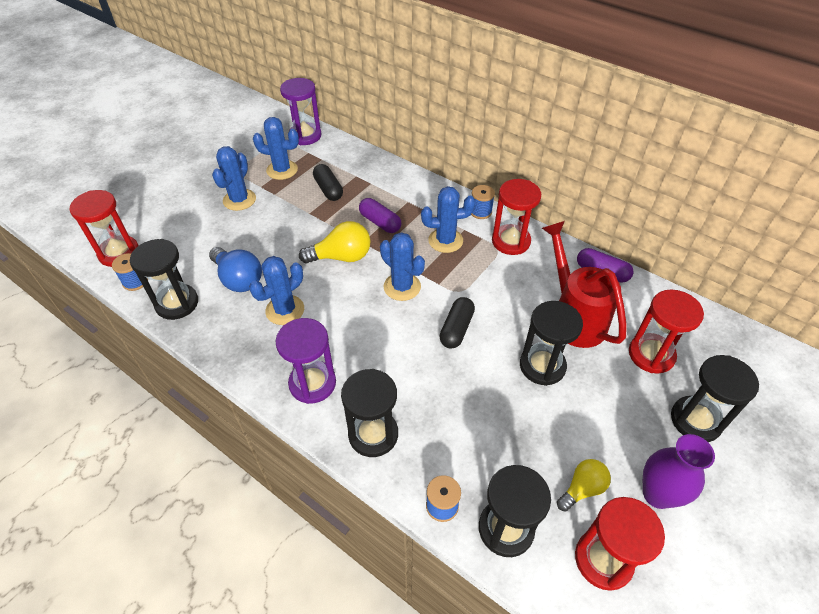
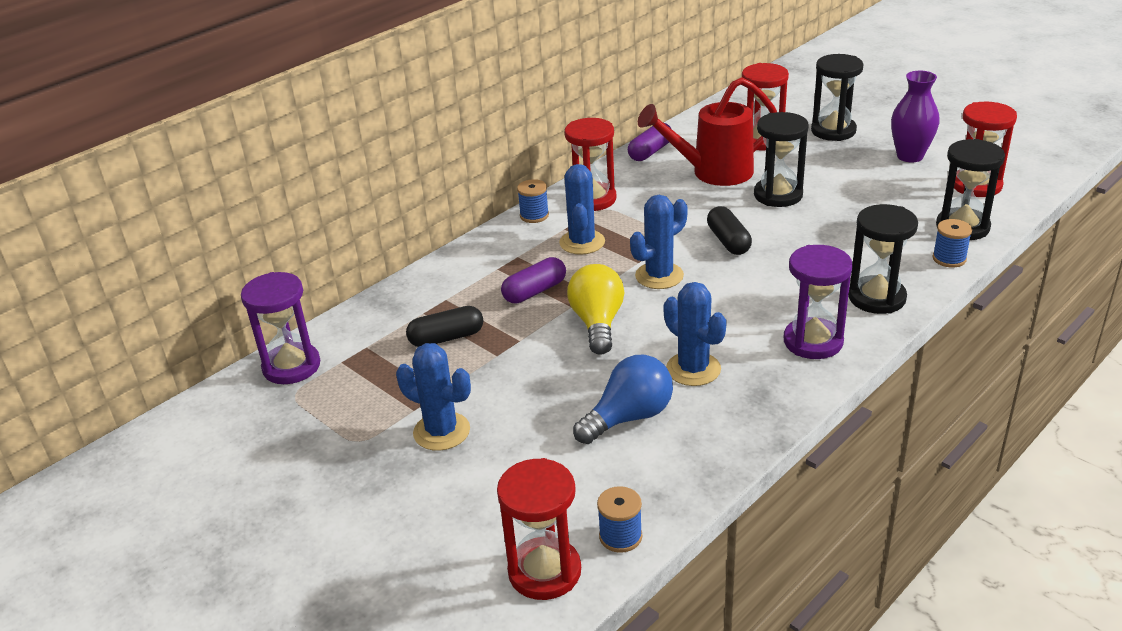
camera: 80 degrees left, 15 degrees down
(177, 303) = (674, 479): black hourglass -> none
(282, 170) = (378, 388): blue cactus -> none
(456, 329) = (728, 241): black capsule -> black capsule turned 45 degrees clockwise
(582, 489) = (913, 188): yellow light bulb -> none

